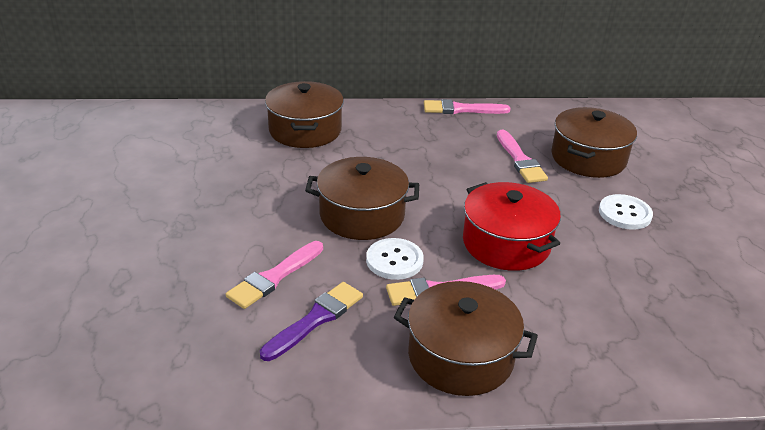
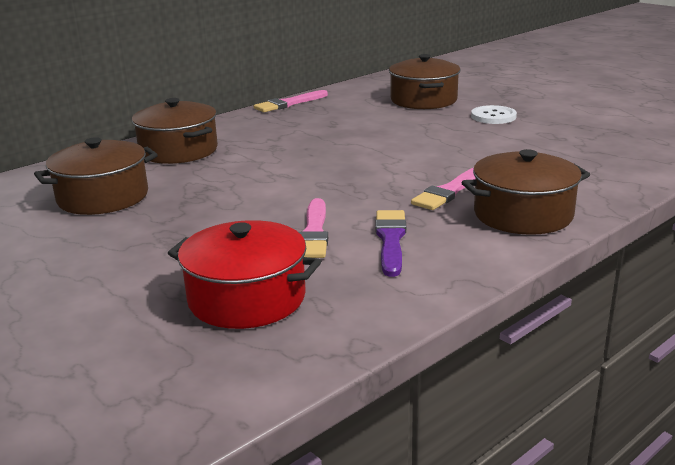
camera: 35 degrees left, 10 degrees down
(362, 215) = (319, 177): brown pot -> brown pot (103, 197)
(394, 260) = (389, 190): white button -> none
(506, 243) = (448, 154): red pot -> red pot (247, 298)
(520, 160) = (380, 114): pink brush -> none

